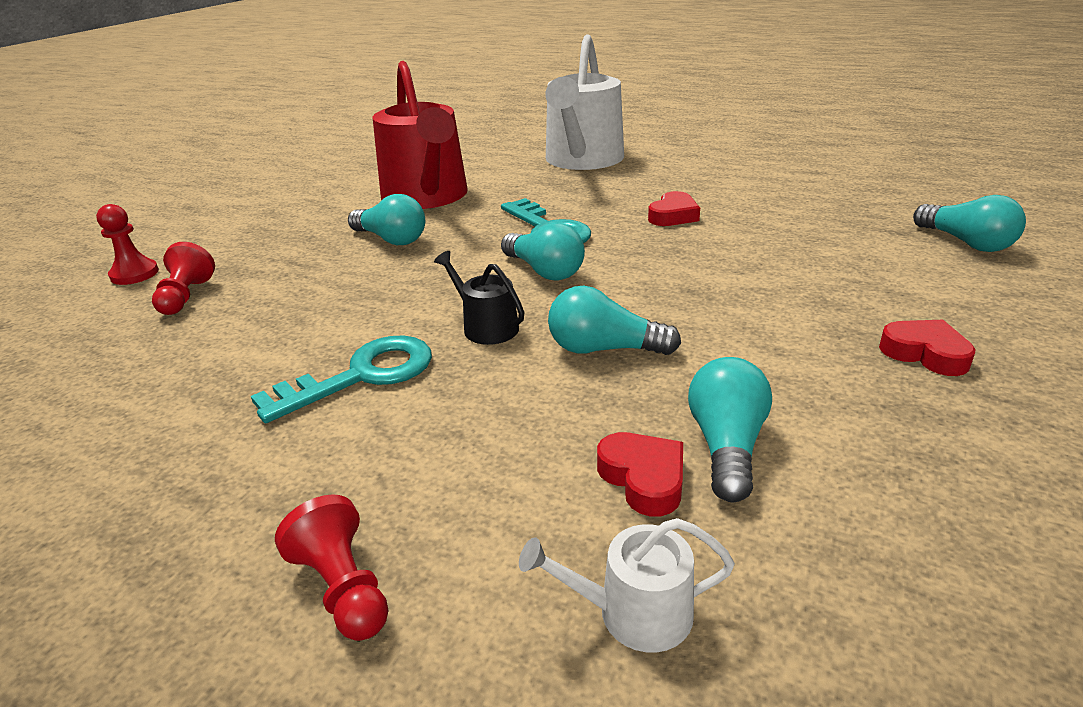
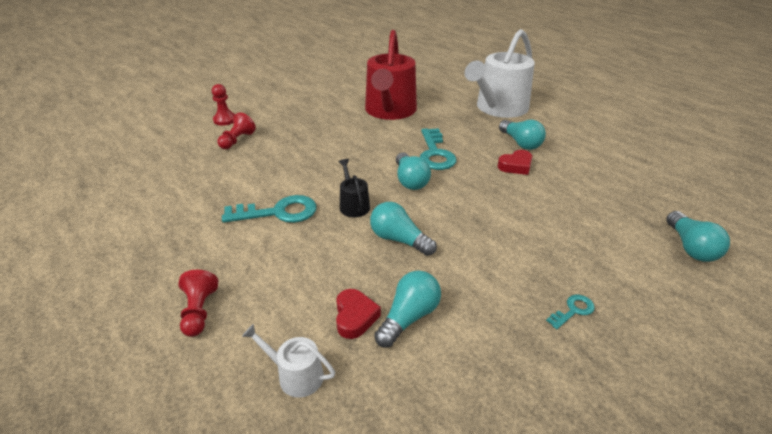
camera: 25 degrees right, 5 degrees up
(391, 239) = (350, 135): turquoise light bulb -> turquoise light bulb (520, 143)
(925, 353) = (573, 310): red heart -> turquoise key

